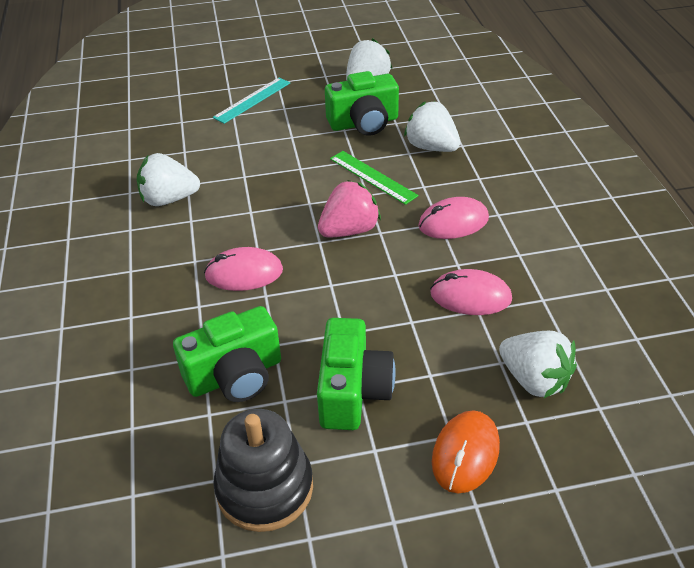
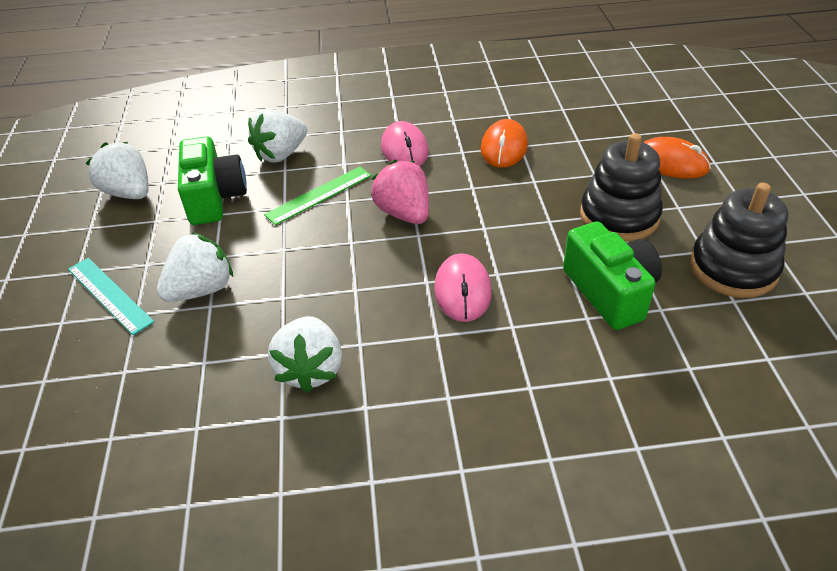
camera: 85 degrees left, 0 degrees up
(353, 391) = (619, 216): green camera -> black stacking toy
(470, 296) = (504, 147): pink mouse -> orange mouse
(534, 379) = (594, 126): white strawberry -> white strawberry (201, 290)

